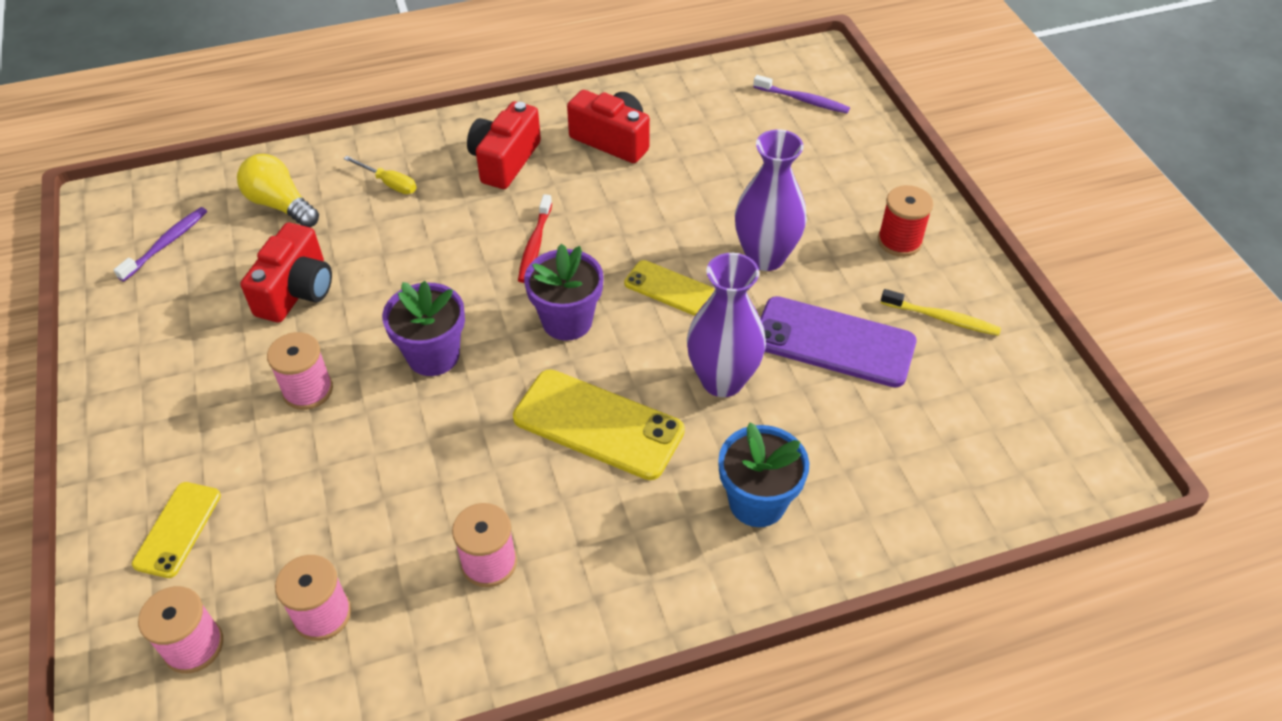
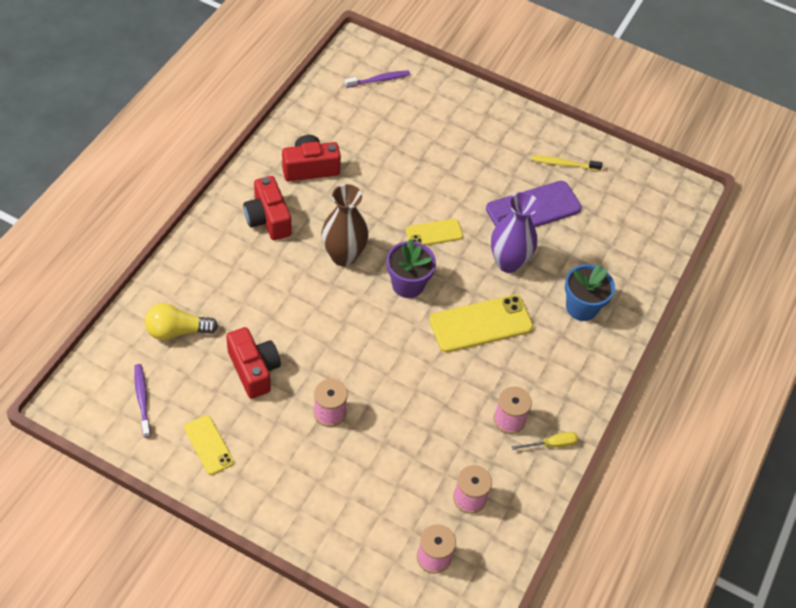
camera: 50 degrees left, 5 degrees up
(177, 529) = (358, 521): yellow phone -> yellow phone (208, 445)
(389, 183) = (221, 275): yellow screwdriver -> yellow screwdriver (551, 444)
(433, 355) = (367, 349): purple flower pot -> none
(535, 244) = (343, 256): red toothbrush -> brown vase
(765, 257) = (458, 185): purple vase -> none
(899, 241) = (507, 135): red spool -> none
(942, 318) = (564, 164): yellow toothbrush -> yellow toothbrush turned 150 degrees counterclockwise

